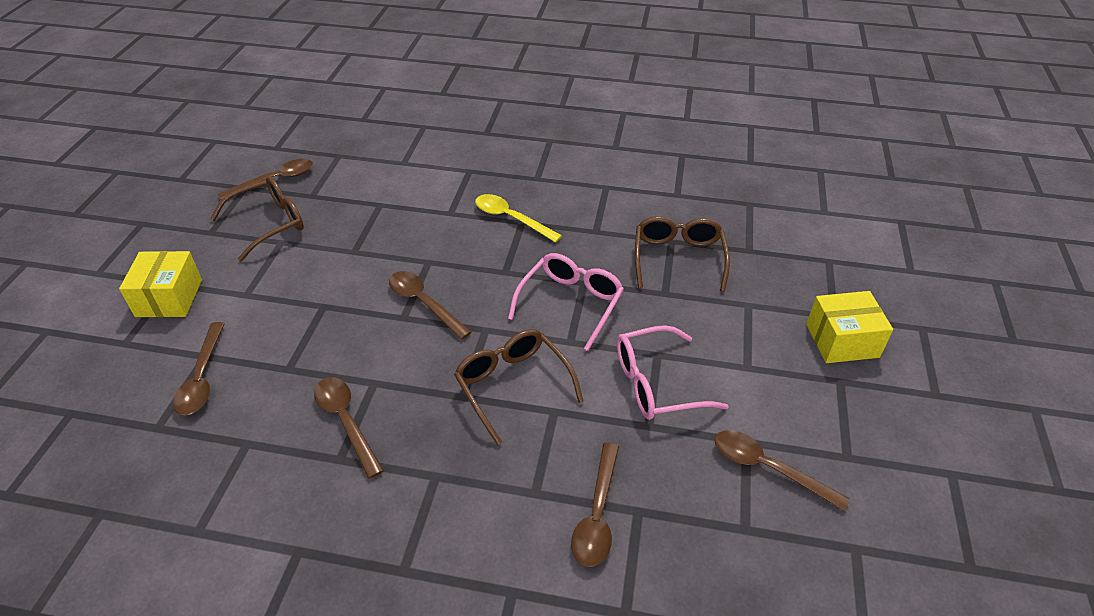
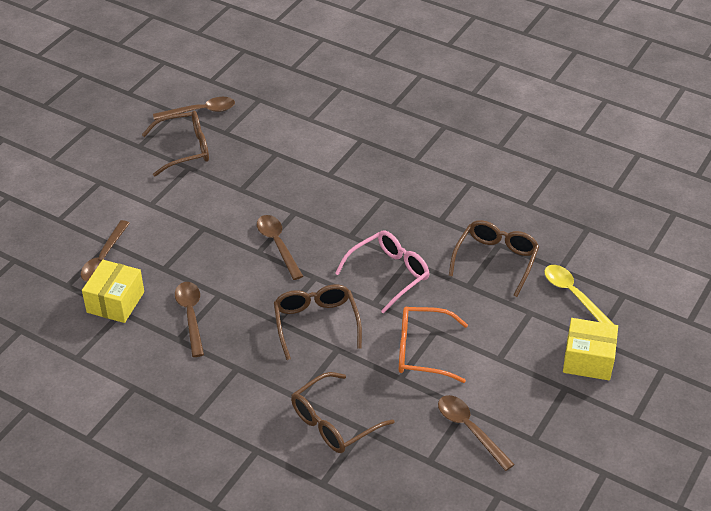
camera: 20 degrees right, 0 degrees up
(169, 298) = (96, 193): yellow box -> yellow box (115, 302)
(511, 218) = (376, 192): yellow spoon -> yellow spoon (573, 295)
(597, 514) = (333, 423): brown spoon -> brown glasses
(656, 384) = (422, 351): pink glasses -> orange glasses

